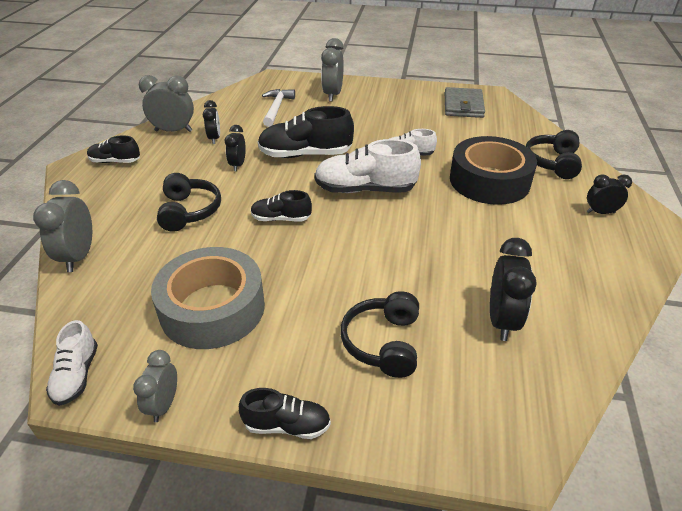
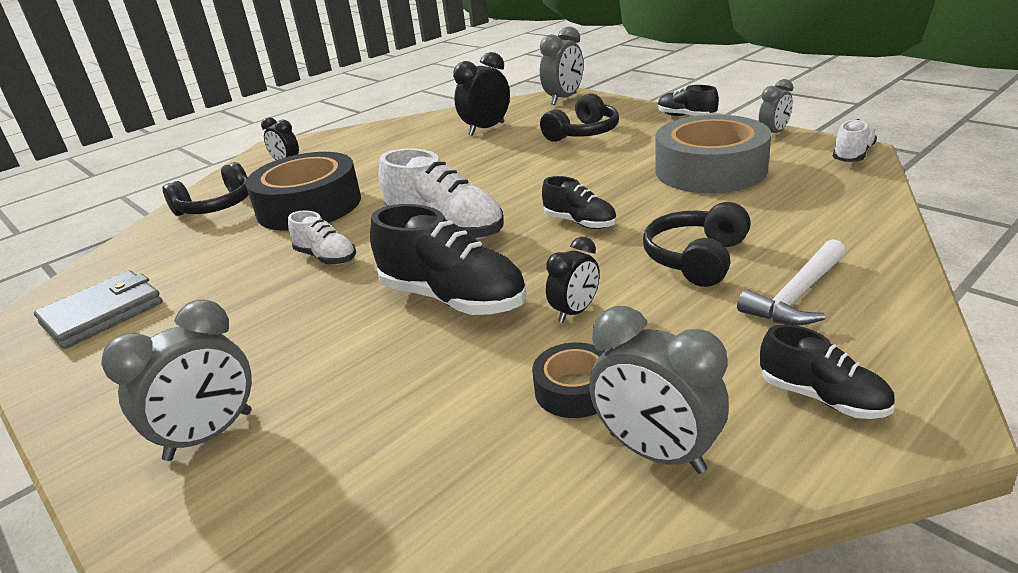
camera: 140 degrees left, 10 degrees down
(79, 256) = (872, 240): grey clock -> grey clock (564, 99)
(214, 138) = (575, 390): black clock -> black tape
(276, 108) = (368, 438): white hammer -> white hammer (797, 295)

